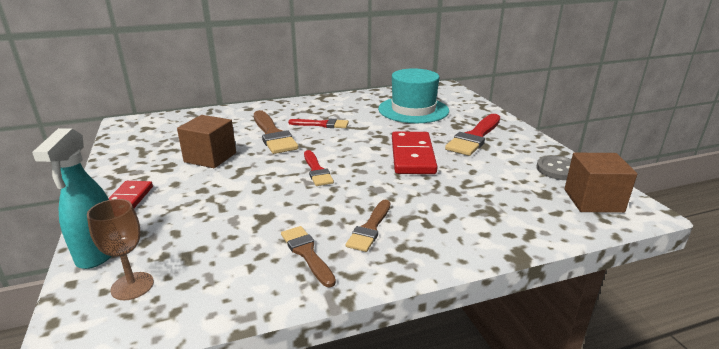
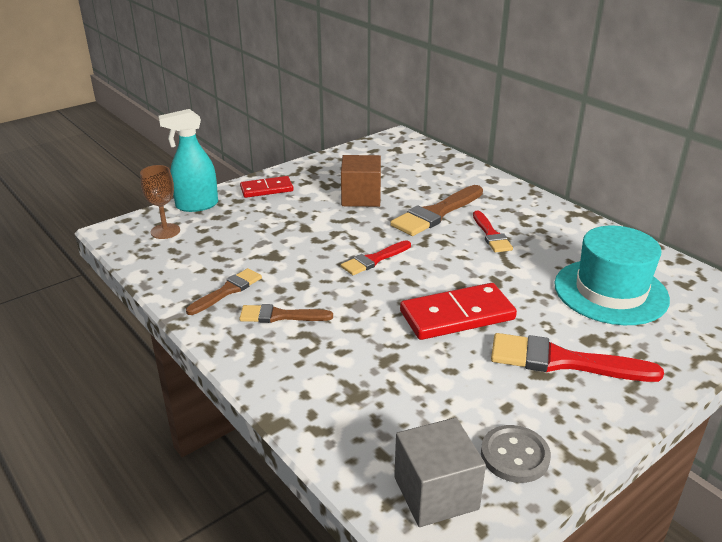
camera: 70 degrees right, 5 degrees up
(593, 201) = (436, 493): brown cube -> grey cube

